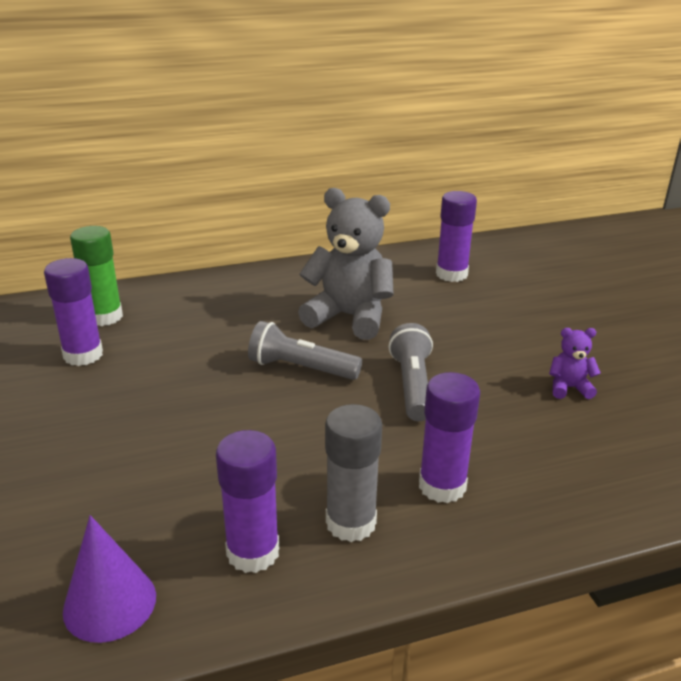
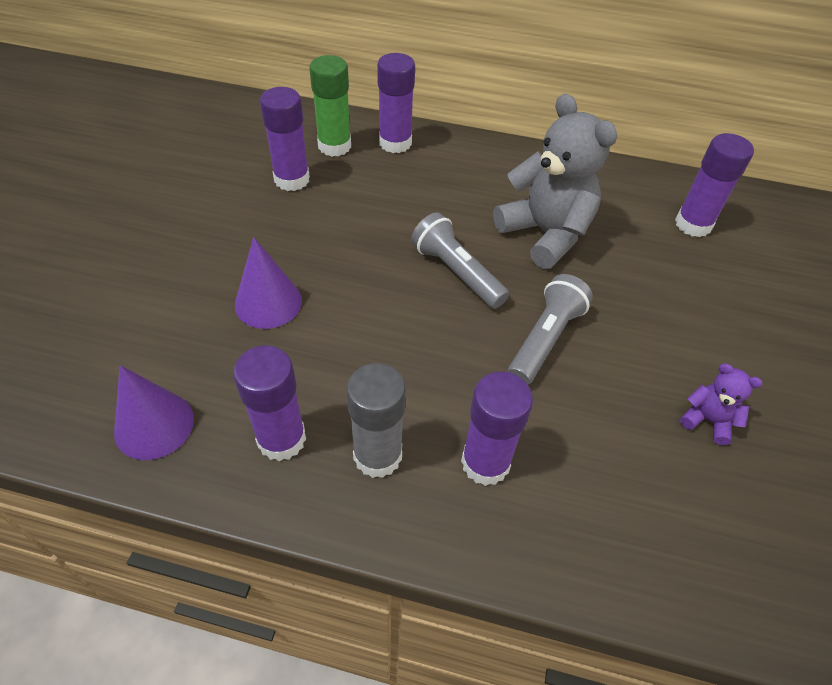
camera: 30 degrees right, 20 degrees up
(144, 456) = (268, 302): none -> purple cone
(162, 297) = (395, 143): none -> purple glue stick

